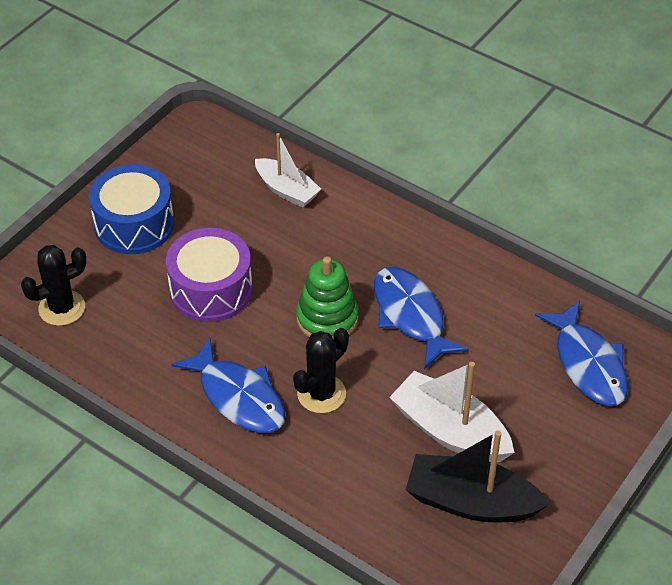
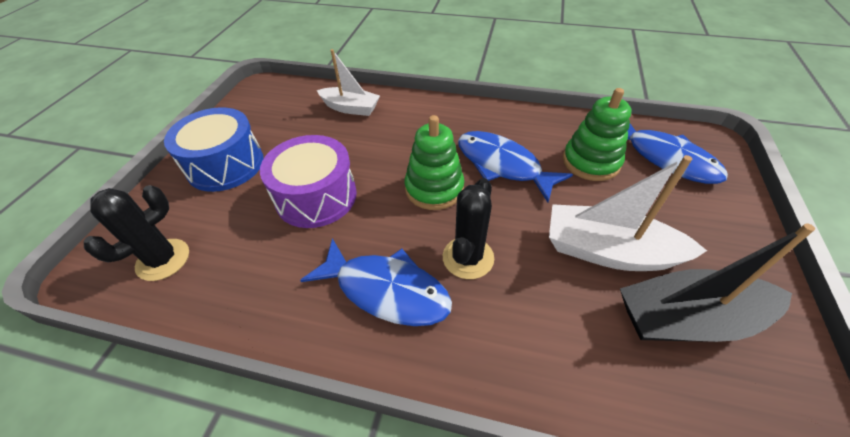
camera: 20 degrees left, 0 degrees up
(505, 342) = (591, 162): none -> green stacking toy

